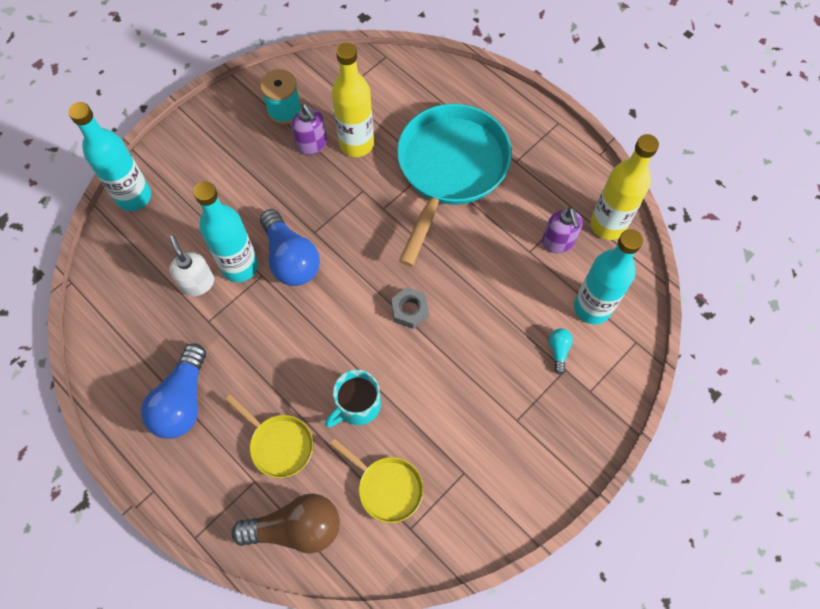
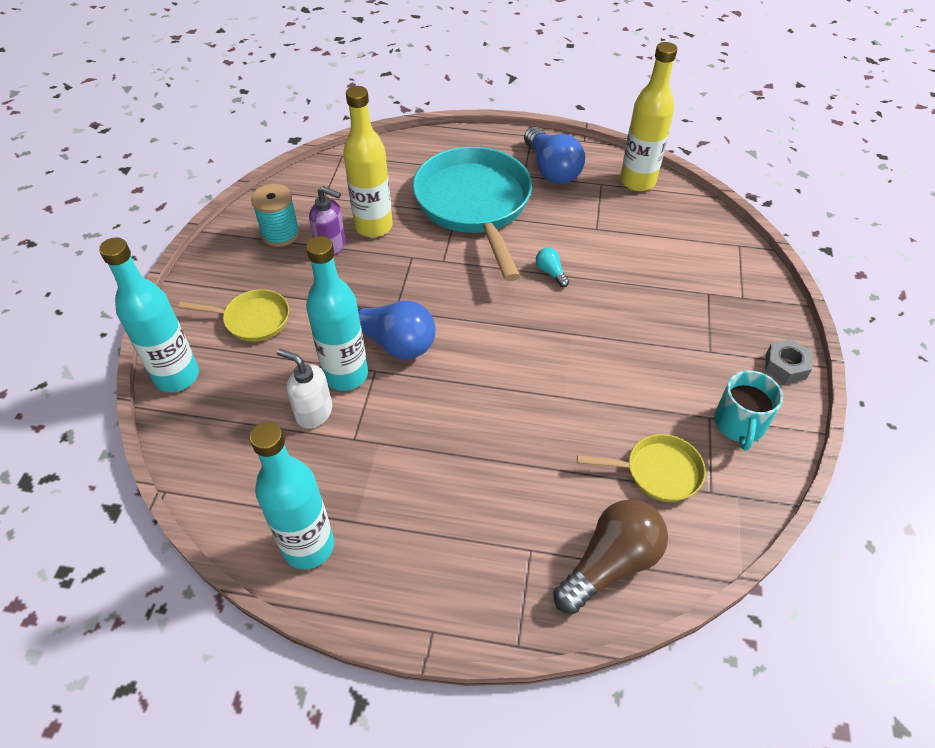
camera: 35 degrees left, 15 degrees down
(182, 401) = (390, 526): blue light bulb -> blue light bulb (551, 169)
(279, 444) = (524, 501): yellow pan -> yellow pan (253, 320)
(357, 405) = (566, 422): turquoise mug -> turquoise mug (739, 424)
(409, 310) = (540, 322): grey nut -> grey nut (785, 366)
(558, 242) = (612, 211): purple soap dispenser -> none
(558, 351) = (690, 283): turquoise light bulb -> turquoise light bulb (550, 272)
(592, 307) = (683, 240): turquoise bottle -> turquoise bottle (308, 546)

